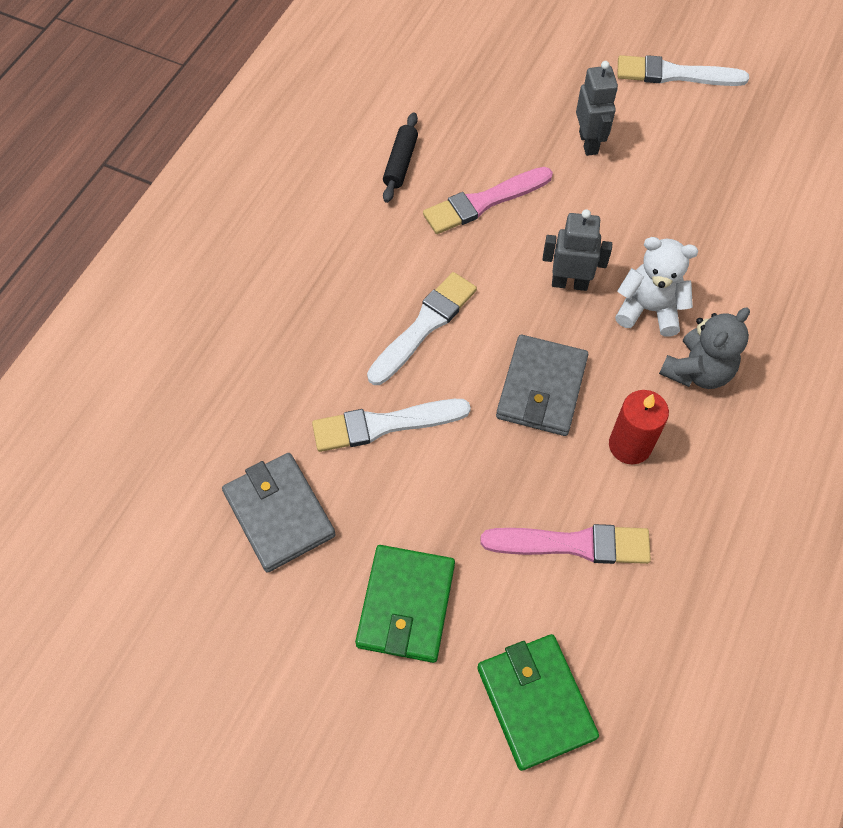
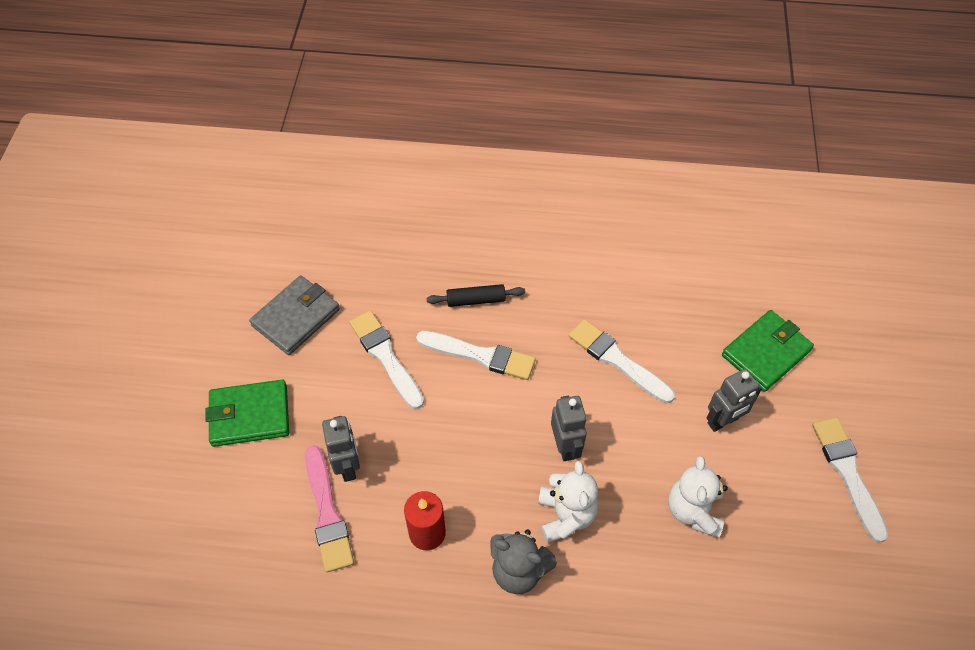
camera: 70 degrees right, 5 degrees down
(400, 163) = (627, 291): black rolling pin -> black rolling pin (476, 300)
(484, 202) = (617, 360): pink brush -> white brush
(519, 506) = (348, 466): none -> grey robot
(535, 702) = (197, 520): green wallet -> green wallet (766, 353)
(541, 388) = (456, 453): grey wallet -> none
(676, 202) = (693, 511): none -> white teddy bear

